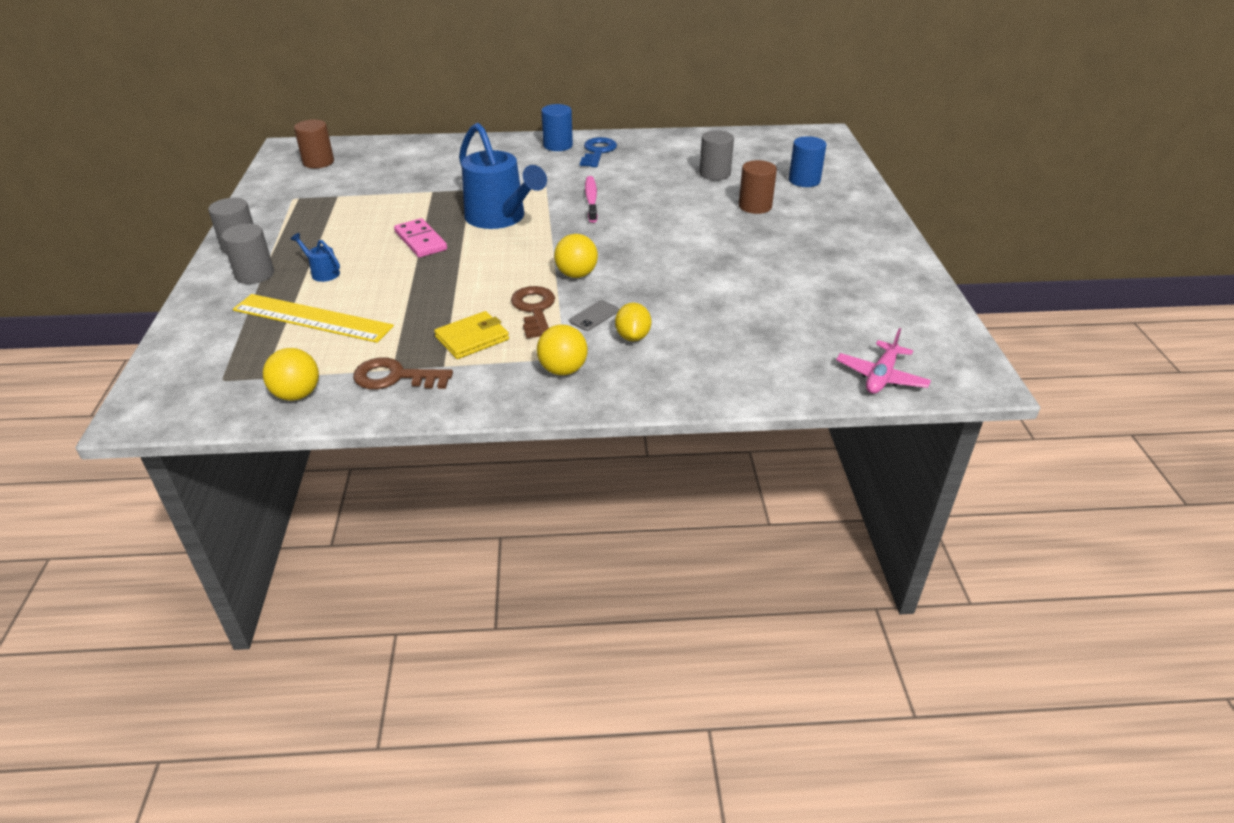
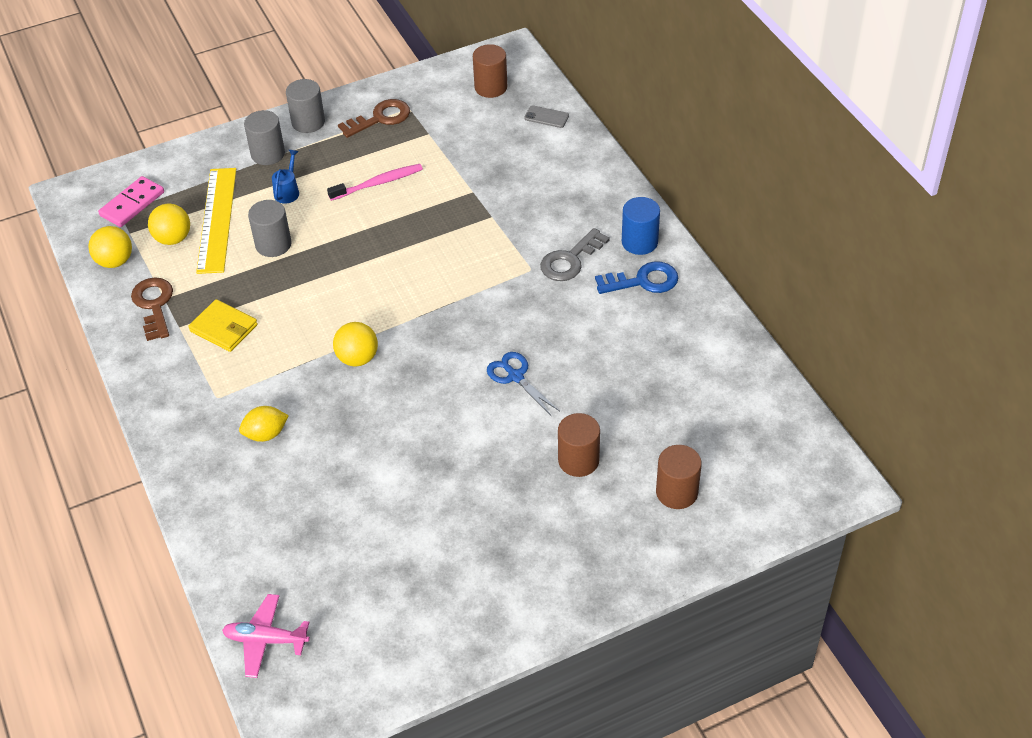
camera: 70 degrees right, 10 degrees up
(421, 241) = (370, 227): pink domino -> pink domino (132, 204)
(500, 218) = (441, 263): blue watering can -> none
(534, 309) = (284, 351): brown key -> brown key (380, 118)
(550, 171) = (570, 260): none -> grey key
(563, 370) = (198, 404): yellow ball -> yellow ball (173, 239)
(591, 199) = (519, 316): pink toothbrush -> pink toothbrush (378, 183)
(594, 316) = (290, 396): grey phone -> grey phone (546, 117)
(653, 213) = (515, 376): none -> blue scissors
(715, 174) = (645, 402): grey cylinder -> grey cylinder (273, 244)
(804, 180) = (676, 492): blue cylinder -> brown cylinder

